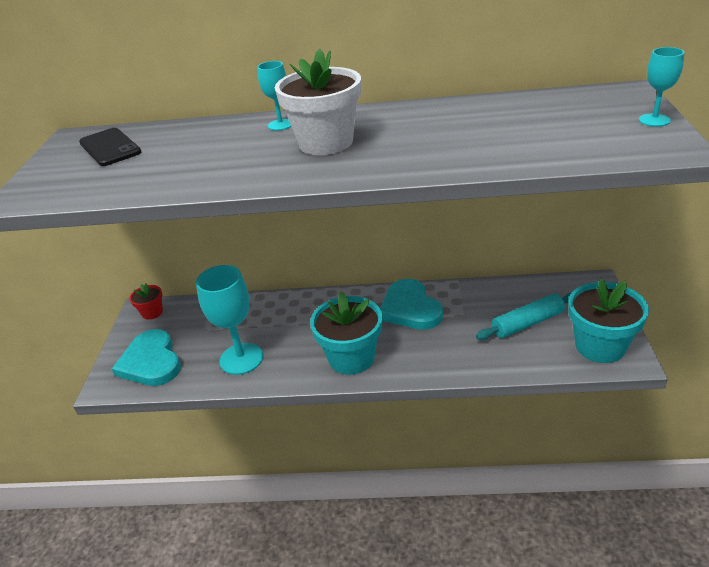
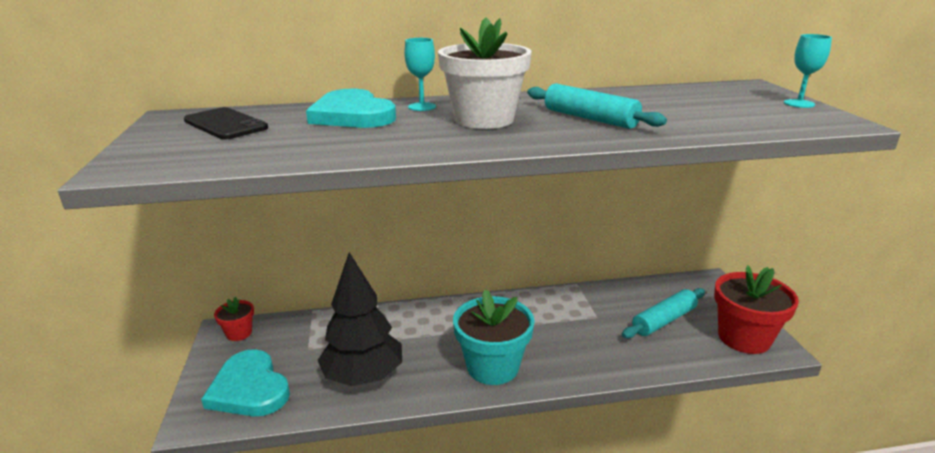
camera: 15 degrees left, 10 degrees down
(241, 359) = (363, 377): turquoise goblet -> black tree
(410, 308) = (538, 313): turquoise heart -> turquoise heart (352, 115)
(423, 142) = (590, 118): none -> turquoise rolling pin
(600, 346) = (744, 338): turquoise flower pot -> red flower pot

